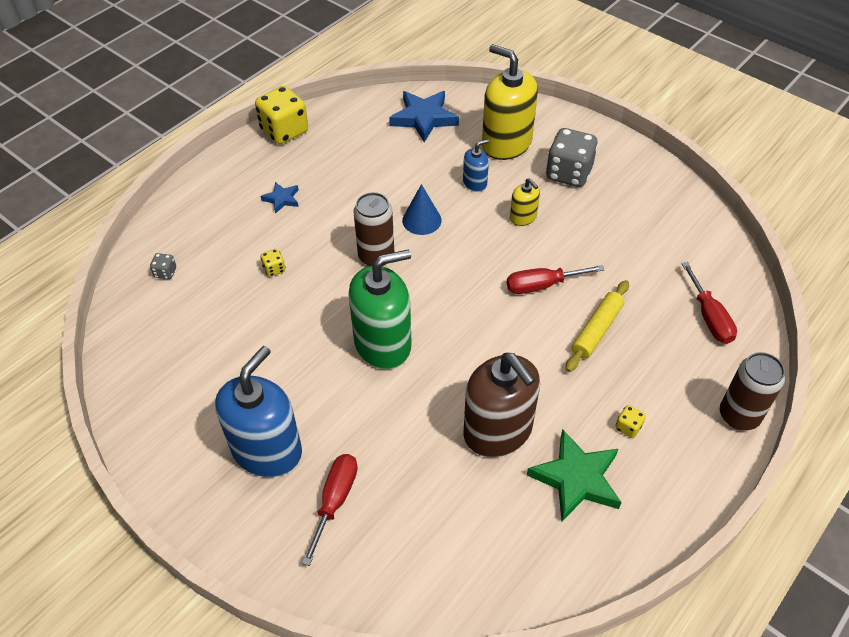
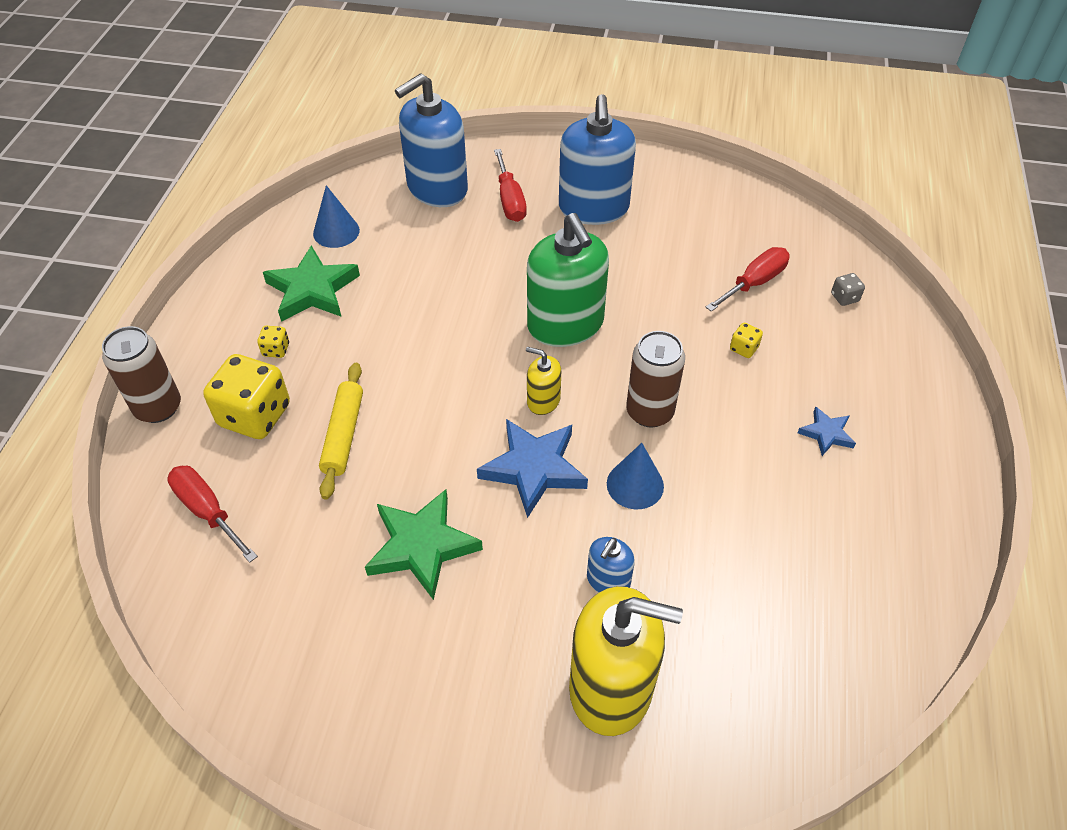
camera: 150 degrees right, 0 degrees up
(284, 131) = (940, 541): yellow dice -> yellow dice (255, 415)
(383, 344) = (565, 325): green soap dispenser -> green soap dispenser turned 60 degrees counterclockwise
(396, 556) = (437, 188): none -> blue soap dispenser
(424, 118) = (774, 676): blue star -> blue star (534, 469)
(498, 431) = (403, 297): brown soap dispenser -> none
(523, 217) = (507, 552): yellow soap dispenser -> yellow soap dispenser (543, 401)
(527, 545) = (336, 232): none -> blue cone
(542, 285) = (432, 462): red screwdriver -> red screwdriver (754, 283)
(568, 173) = (481, 670): grey dice -> none
(573, 240) = (422, 546): none -> green star

